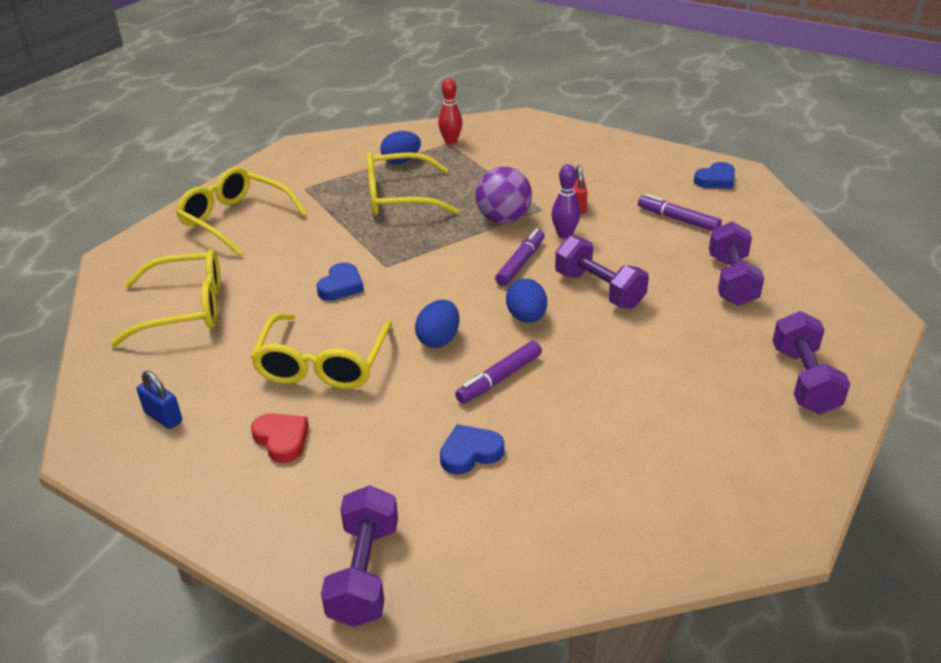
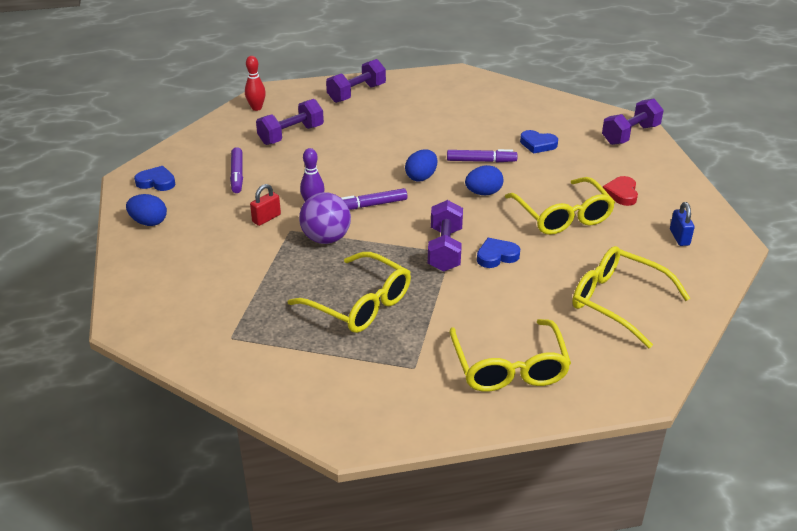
camera: 135 degrees left, 0 degrees up
(323, 364) = (562, 216): yellow glasses -> yellow glasses turned 105 degrees clockwise
(401, 161) = (299, 343): blue egg -> blue egg (149, 222)
(451, 141) = (225, 338): red bowling pin -> red bowling pin (256, 108)
(599, 290) = (359, 168): purple dumbbell -> purple dumbbell (444, 249)

